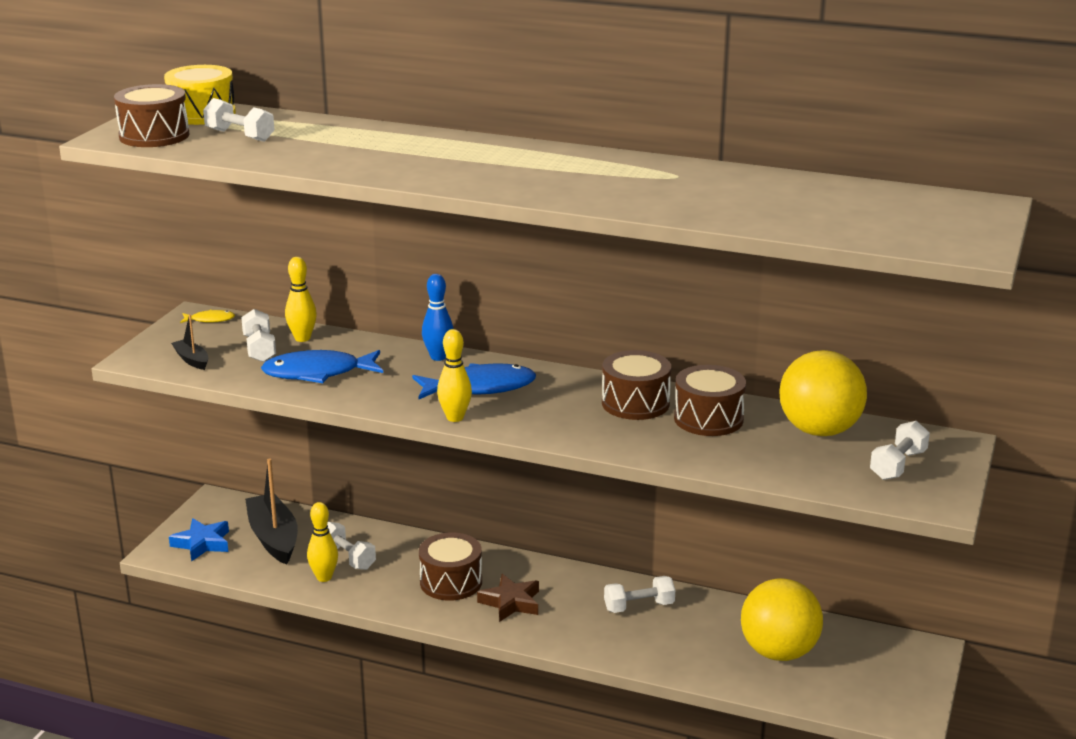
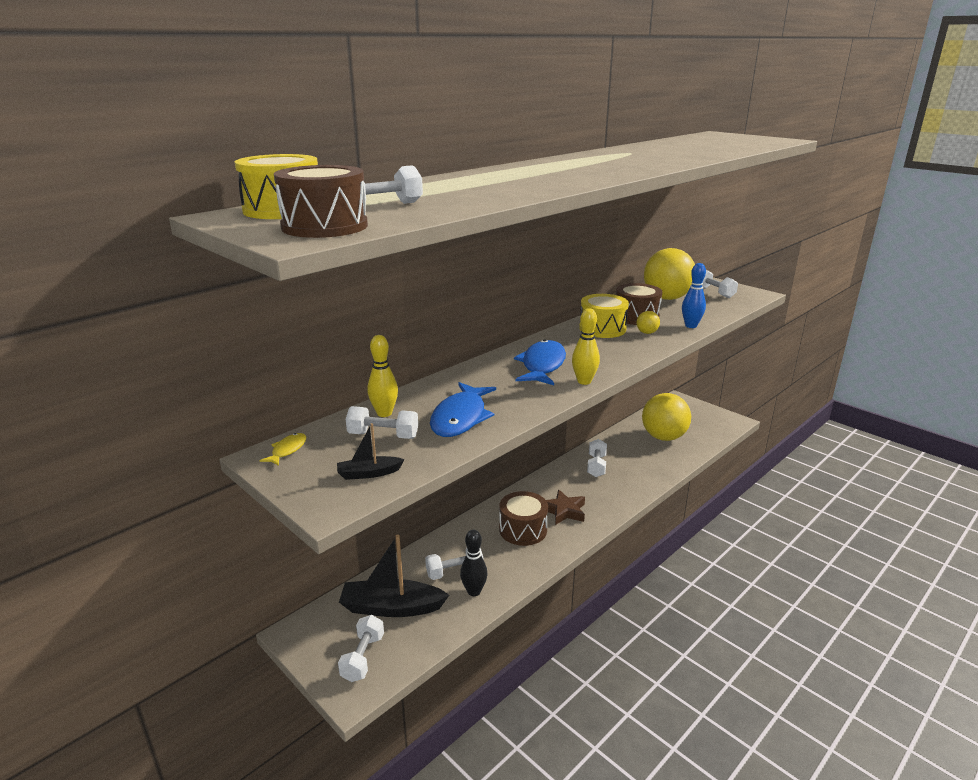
camera: 65 degrees left, 0 degrees up
(202, 544) = (363, 658): blue star -> white dumbbell
(324, 577) = (474, 591): yellow bowling pin -> black bowling pin
(438, 357) = (478, 369): blue bowling pin -> blue bowling pin (691, 326)
(635, 403) = (602, 329): brown drum -> yellow drum
(651, 434) = (647, 333): none -> yellow ball

